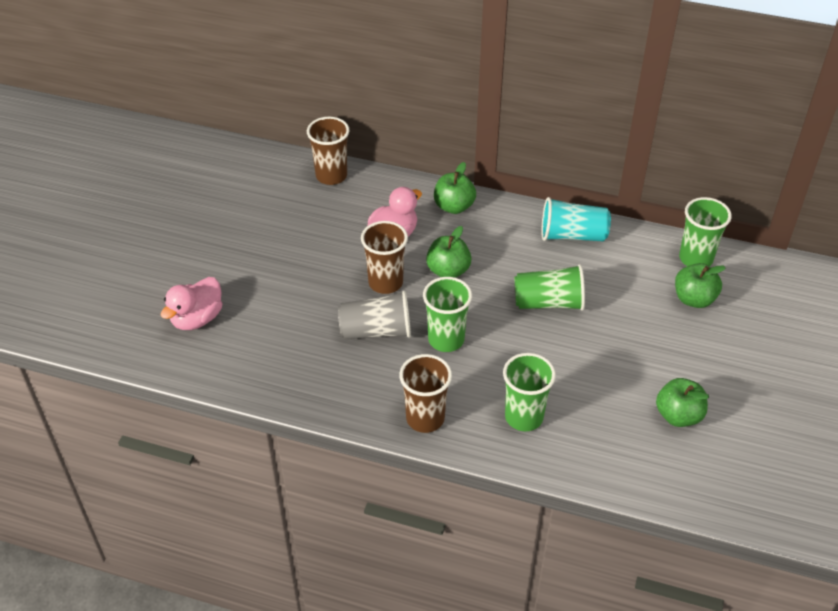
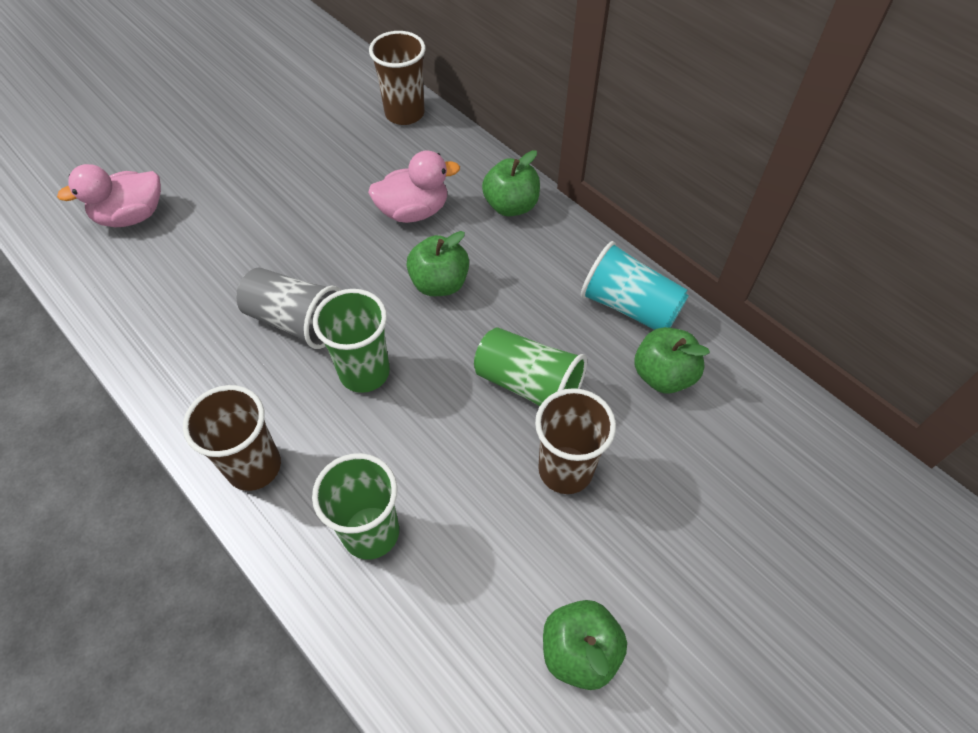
camera: 30 degrees right, 10 degrees up
(385, 282) = (357, 265): brown cup -> brown cup (565, 470)
(694, 299) = (733, 477): green apple -> green apple (663, 375)
(695, 258) = (779, 417): green cup -> none

